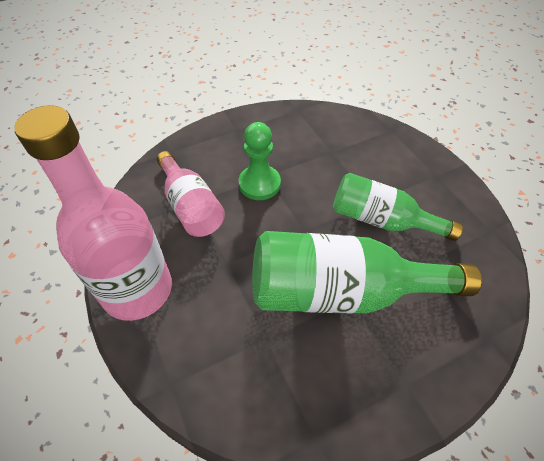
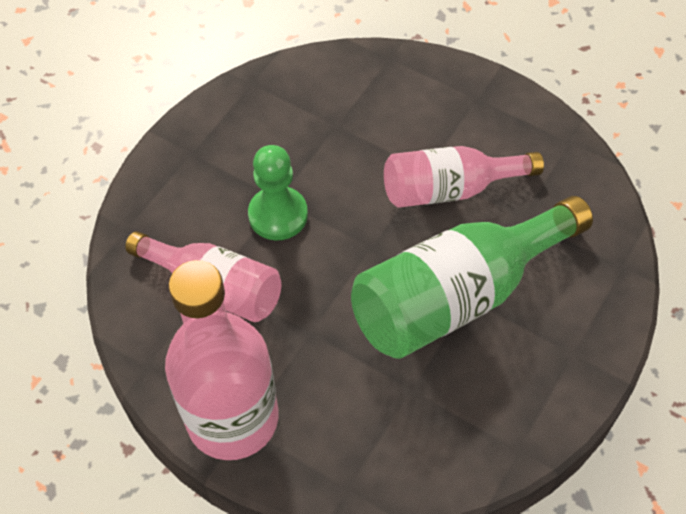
camera: 30 degrees left, 5 degrees up
(382, 221) = (450, 189): green bottle -> pink bottle

